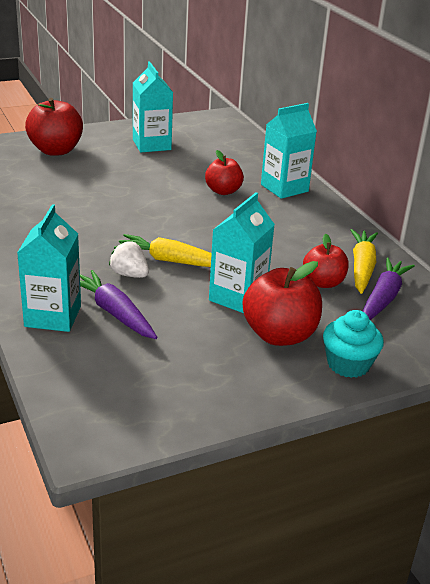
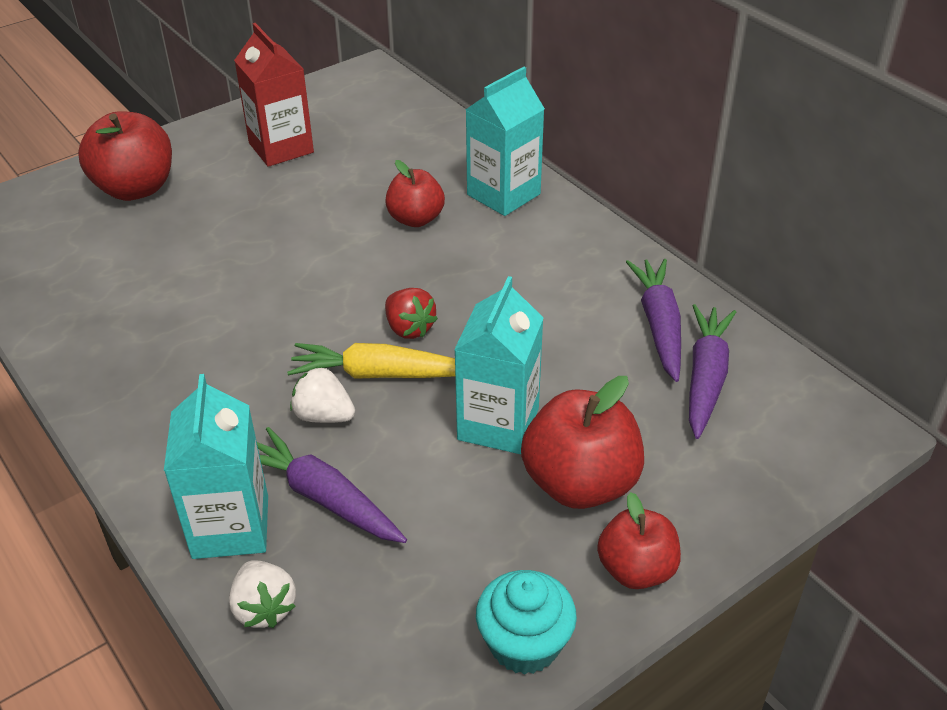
camera: 10 degrees left, 10 degrees up
(58, 357) = (264, 608): none -> white strawberry
(151, 145) = (281, 148): turquoise carton -> red carton
(199, 242) = (409, 328): none -> red strawberry
(323, 282) = (613, 366): red apple -> red apple (636, 569)
(348, 364) = (693, 516): turquoise cupcake -> turquoise cupcake (524, 643)
(362, 267) = (659, 325): yellow carrot -> purple carrot

